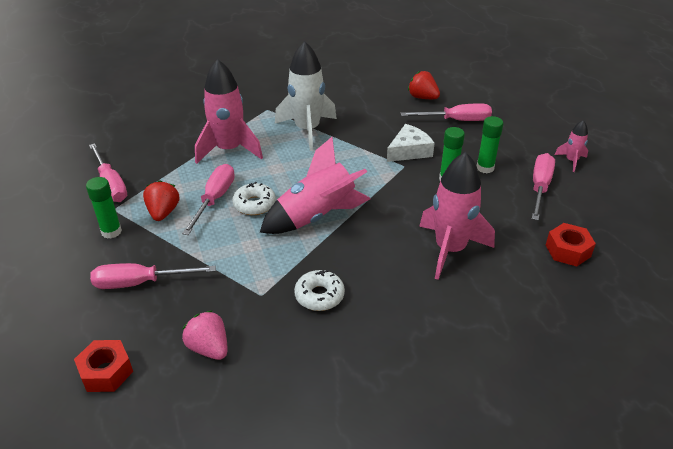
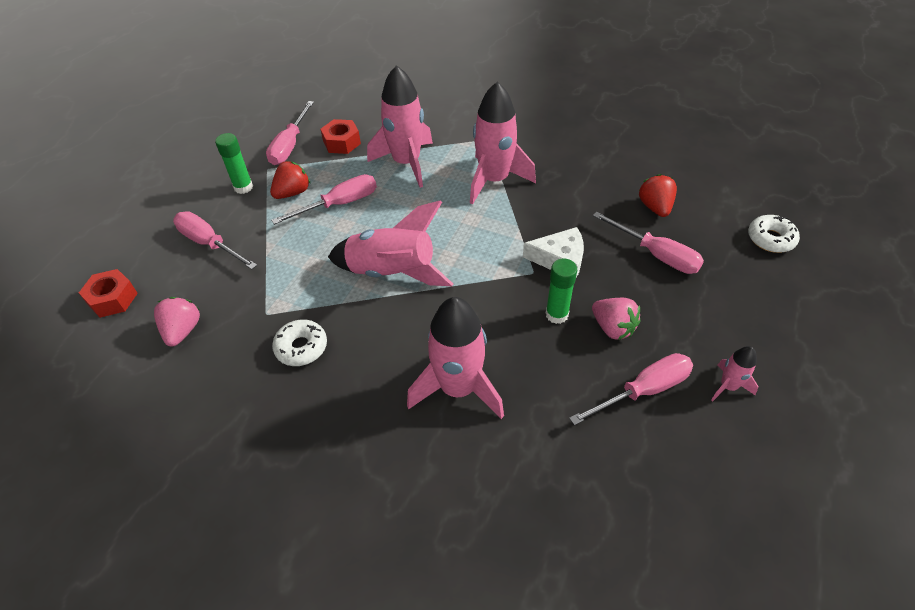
camera: 45 degrees right, 10 degrees up
(254, 204) = (361, 228): white donut -> white donut (770, 239)
(307, 130) = (494, 180): white rocket -> pink rocket
(485, 168) = (613, 328): green glue stick -> pink strawberry
(568, 250) = (572, 482): red nut -> red nut (342, 142)

